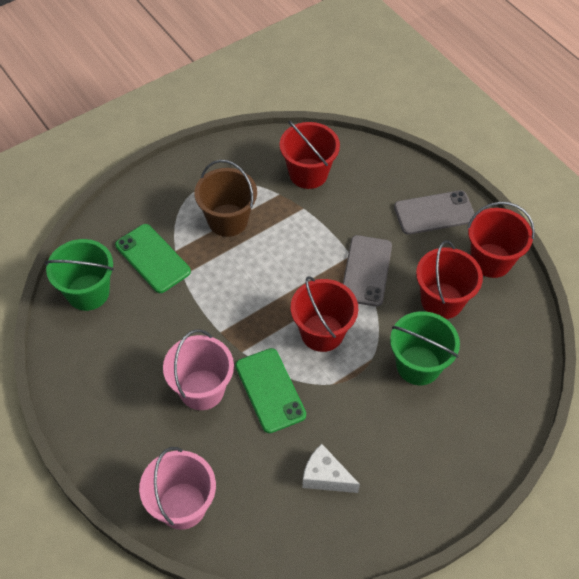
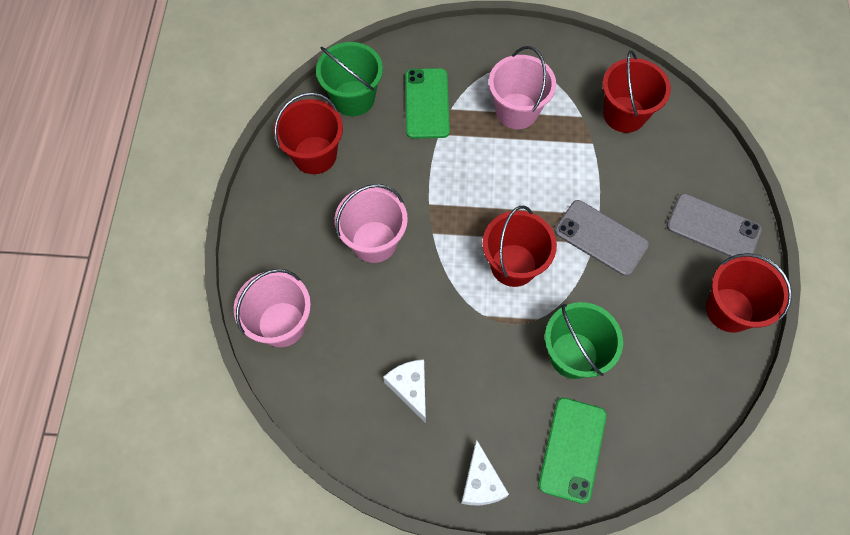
camera: 40 degrees right, 10 degrees up
(228, 220) = (516, 111): brown bucket -> pink bucket
(270, 390) = (428, 282): green phone -> green phone (572, 449)
(366, 271) = (600, 238): grey phone -> grey phone turned 75 degrees clockwise
(433, 503) = (481, 483): none -> white cheese
(442, 301) = (647, 313): red bucket -> red bucket (315, 155)

